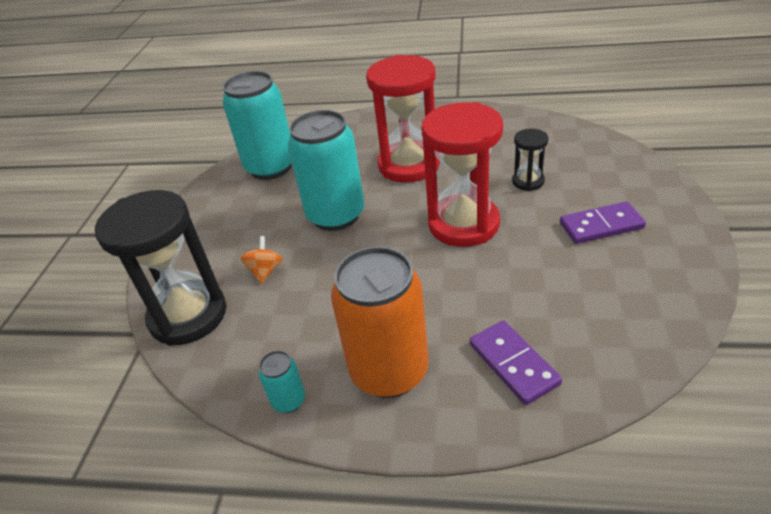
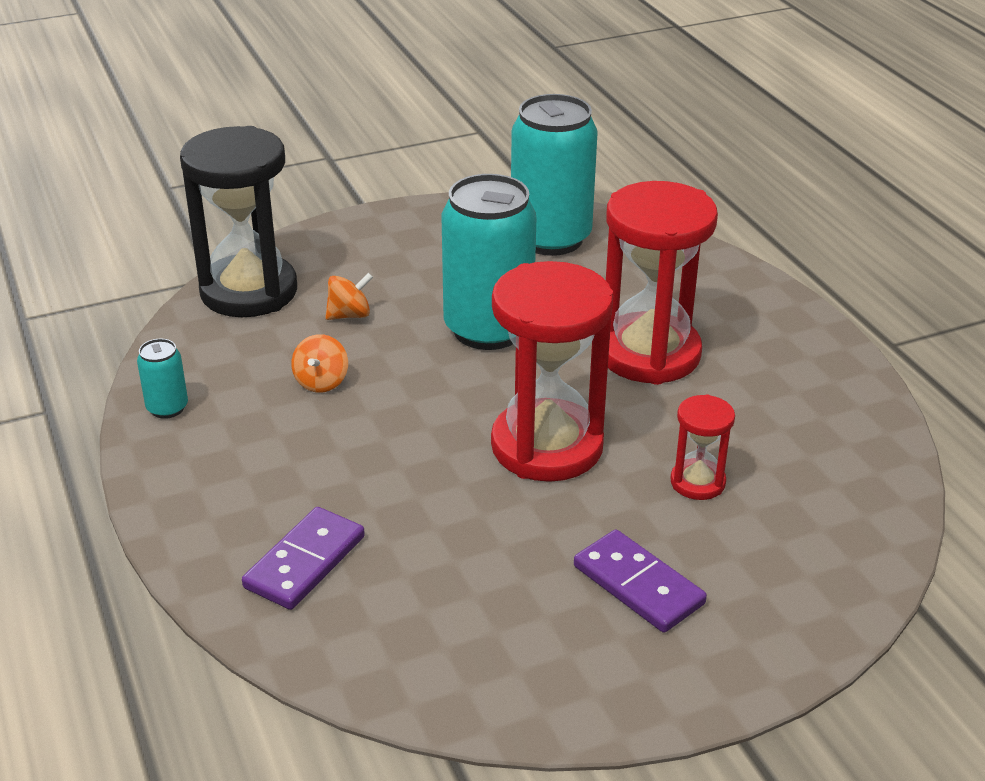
camera: 55 degrees right, 5 degrees down
(327, 304) = (321, 382): none -> orange spinning top
(389, 371) = (243, 465): orange can -> none
(528, 181) = (697, 482): black hourglass -> red hourglass

